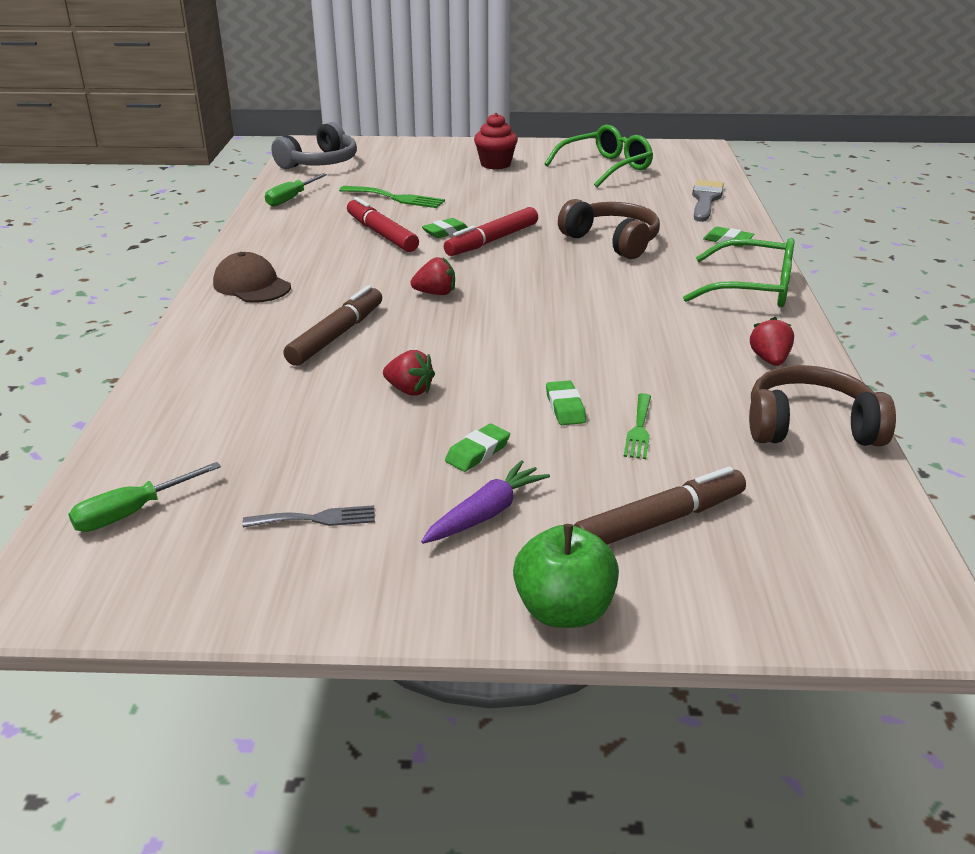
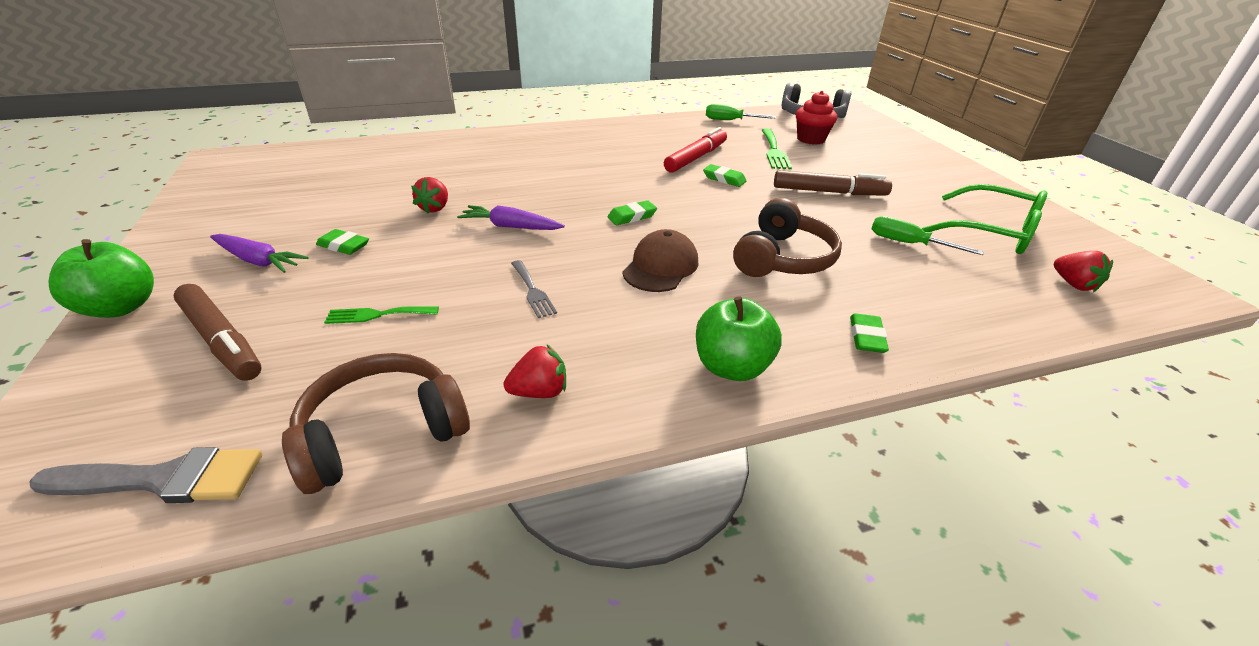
camera: 70 degrees right, 5 degrees up
(132, 513) = (289, 161): green screwdriver -> green screwdriver (908, 243)
(252, 285) = (575, 136): brown cap -> brown cap (661, 267)
(316, 519) = (269, 207): grey fork -> grey fork (532, 291)
(337, 335) = (512, 172): brown marker -> brown marker (829, 192)
(435, 293) = (600, 193): red strawberry -> red strawberry (1073, 284)
(487, 348) = (511, 227): none -> purple carrot
(492, 241) = (724, 200): red marker -> none
(495, 164) = (910, 176): red cupcake -> red cupcake (811, 139)
(565, 407) = (414, 273): green eraser -> green eraser (632, 216)
(705, 200) = (986, 309): grey brush -> grey brush (164, 479)
(752, 288) = (731, 367): green glasses -> green apple
(810, 426) = (382, 432): brown headphones -> brown headphones turned 105 degrees counterclockwise

